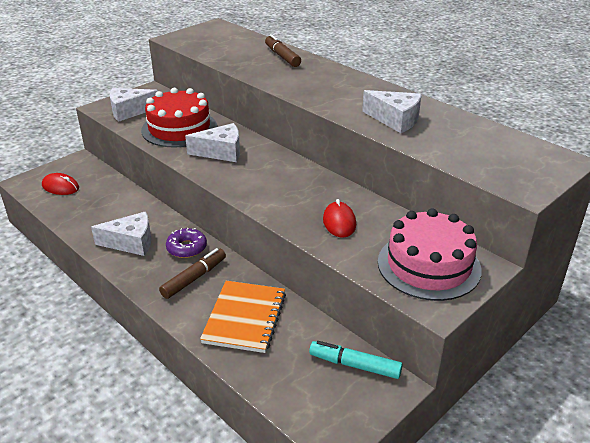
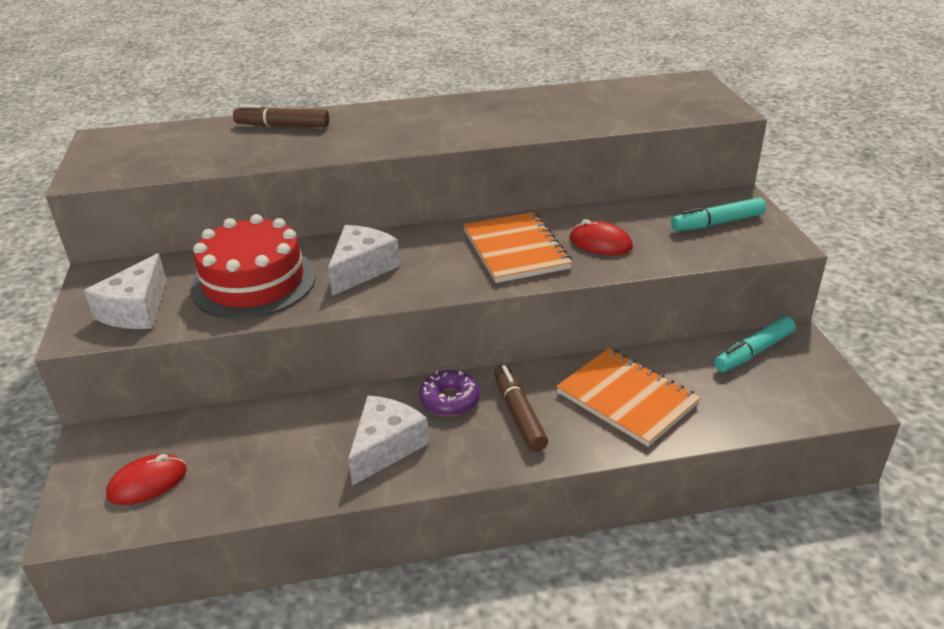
camera: 55 degrees left, 0 degrees up
(295, 193) = (516, 250): none -> orange notebook
(395, 120) = (532, 118): white cheese -> none
(429, 265) = (717, 223): pink cake -> turquoise marker

